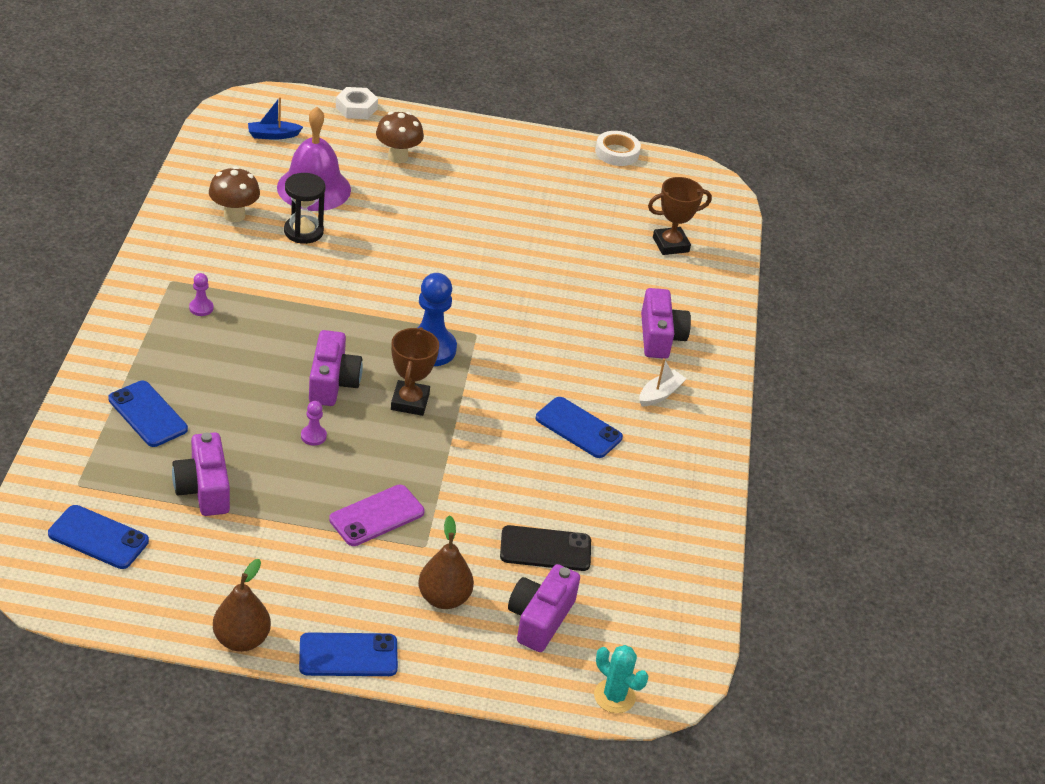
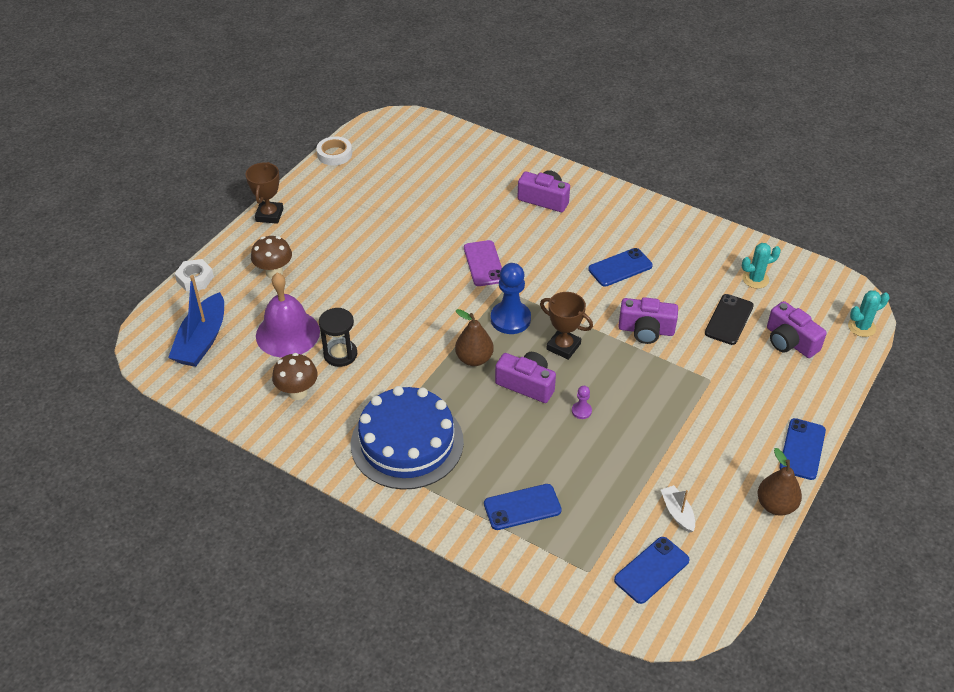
camera: 60 degrees left, 5 degrees up
(201, 308) = (407, 442): purple pawn -> blue cake
(204, 488) = (617, 490): purple camera -> purple camera (646, 330)
(273, 135) = (202, 340): blue boat -> blue boat, size x1.95
(377, 516) = (674, 397): purple phone -> purple phone (484, 263)
(444, 598) = (761, 384): brown pear -> brown pear (474, 359)
(641, 566) = (755, 279): none -> turquoise cactus
(660, 394) = (601, 218): white boat -> white boat (677, 513)
(670, 244) = (451, 162): brown trophy -> brown trophy (269, 215)

